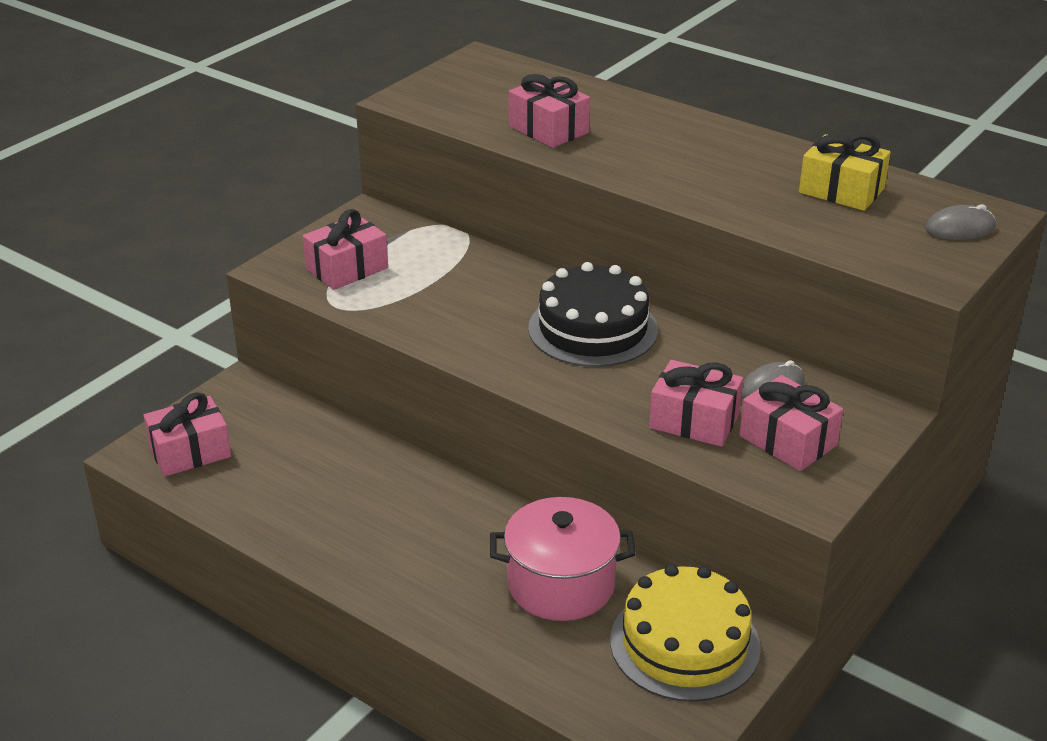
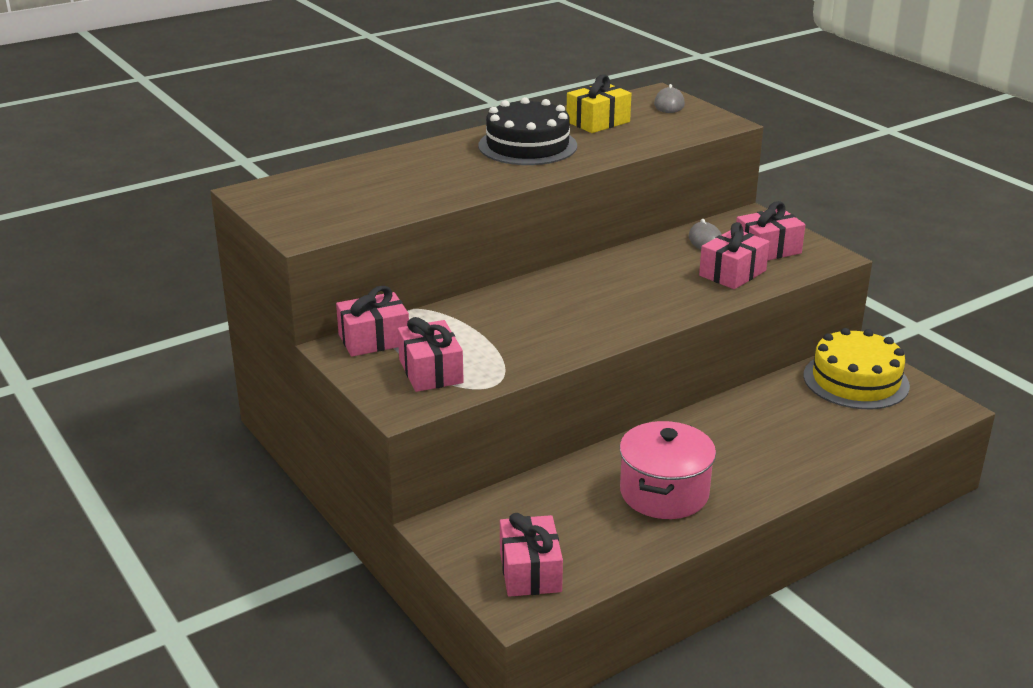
camera: 70 degrees left, 5 degrees down
(548, 129) = (421, 189): pink gift -> pink gift (374, 339)
(561, 584) = (783, 413): pink pot -> pink pot (664, 493)
(593, 329) = (598, 284): black cake -> black cake (527, 146)

